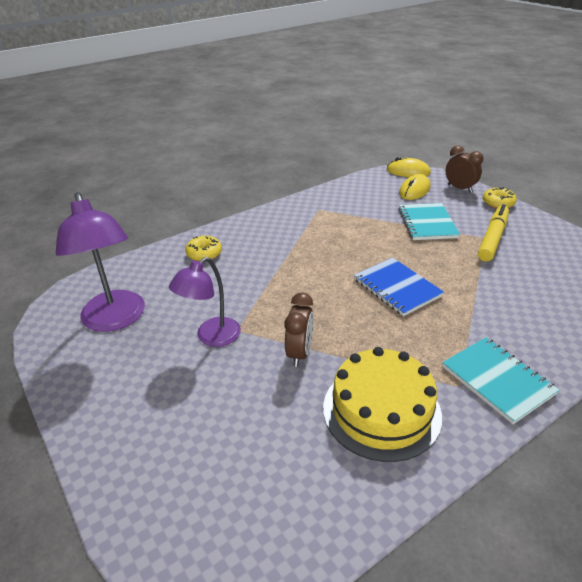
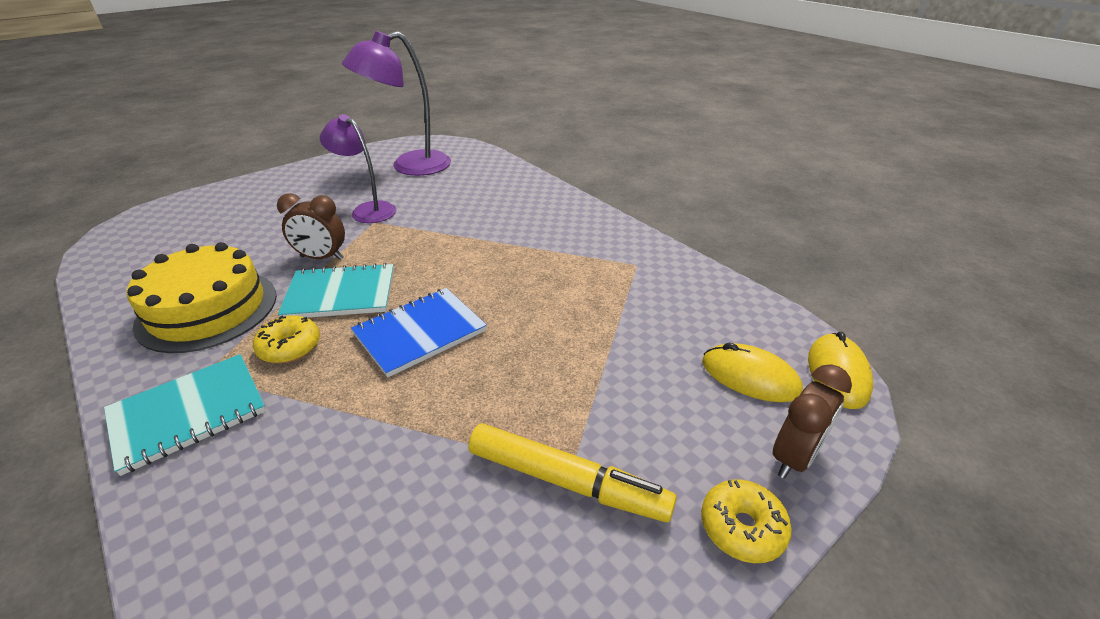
camera: 85 degrees right, 0 degrees up
(204, 254) = (513, 193): yellow donut -> yellow donut (290, 347)
(427, 223) = (614, 383): turquoise notebook -> turquoise notebook (340, 294)

